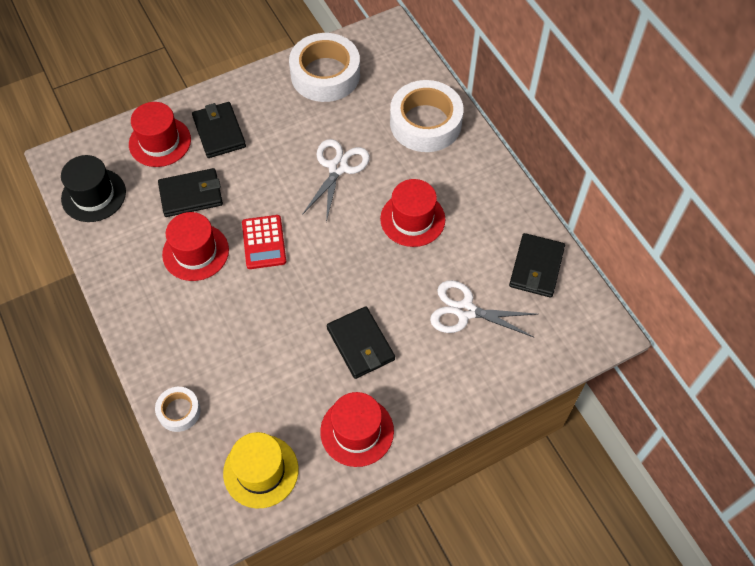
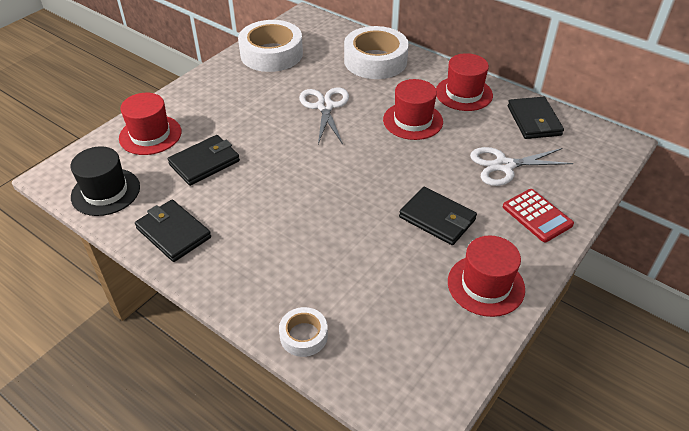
camera: 25 degrees left, 15 degrees down
(195, 252) = (236, 202): red hat -> red hat (463, 93)
(219, 132) = (203, 113): black wallet -> black wallet (173, 233)
(261, 471) = (422, 354): yellow hat -> none
(264, 242) = (296, 175): red calculator -> red calculator (537, 216)

